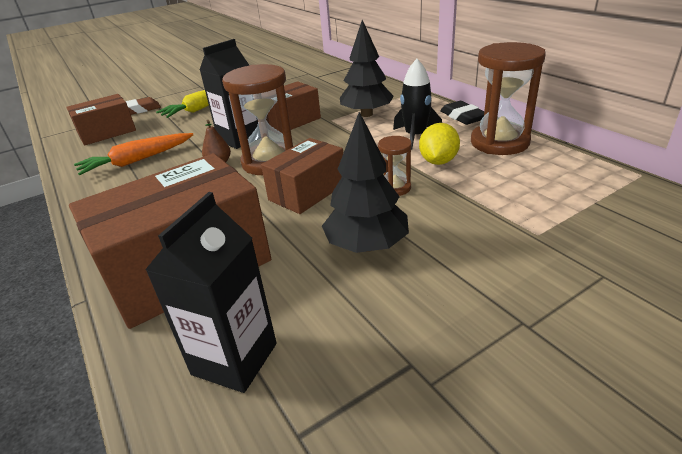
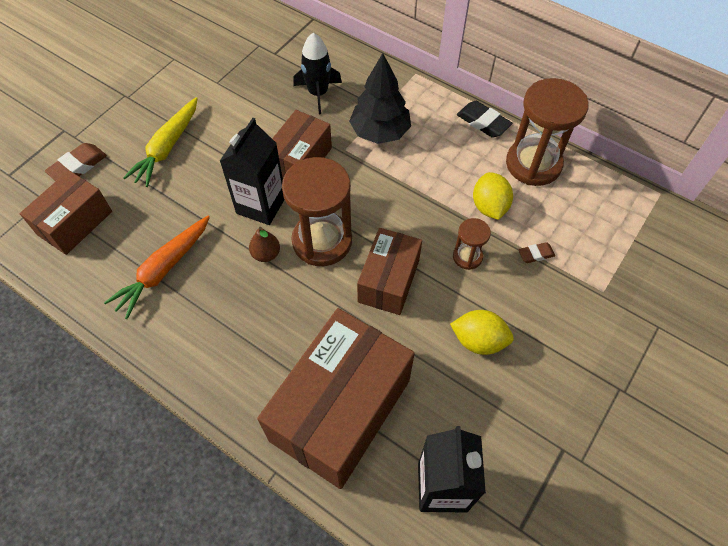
camera: 25 degrees left, 25 degrees up
(366, 245) = (478, 340): black tree -> yellow lemon
(415, 136) = (450, 167): black rocket -> black rocket (318, 93)
(469, 196) = (536, 254): none -> brown eraser

